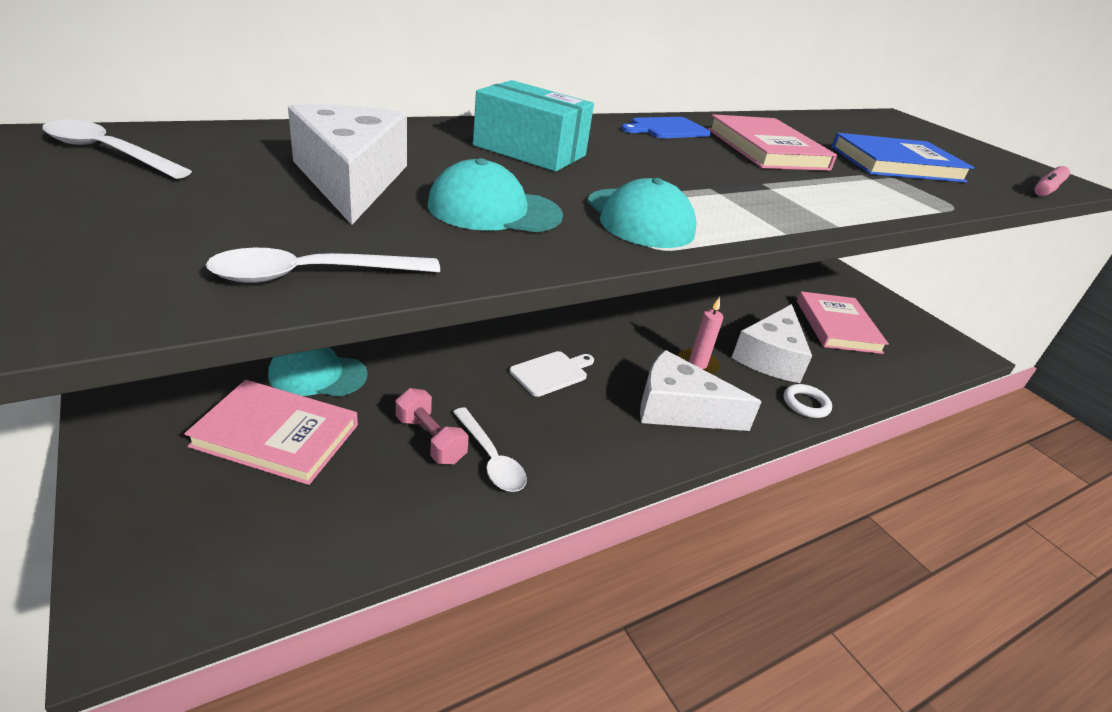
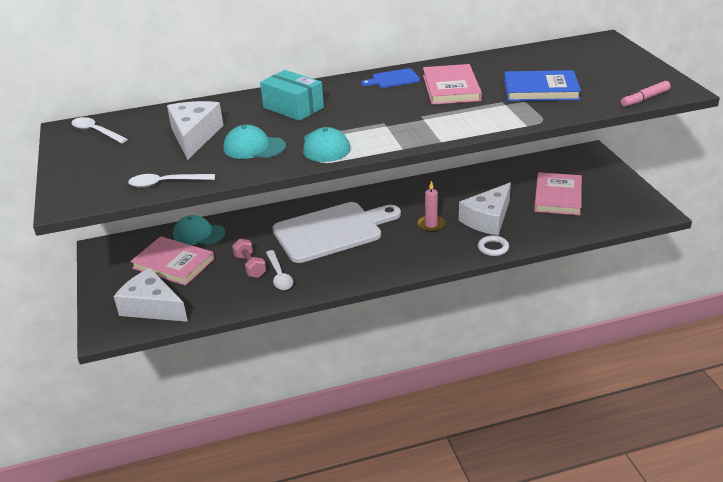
camera: 20 degrees right, 0 degrees up
(551, 373) = (332, 231): white cutting board -> white cutting board, size x2.33
(679, 409) = (403, 251): white cheese -> white cheese (152, 307)

